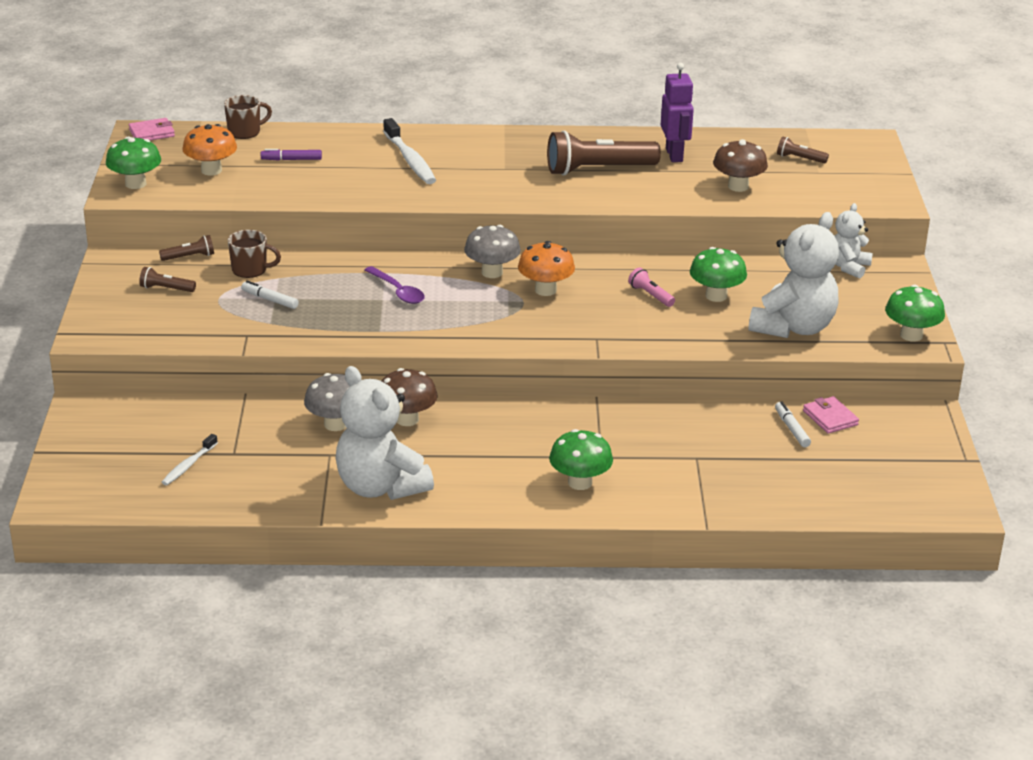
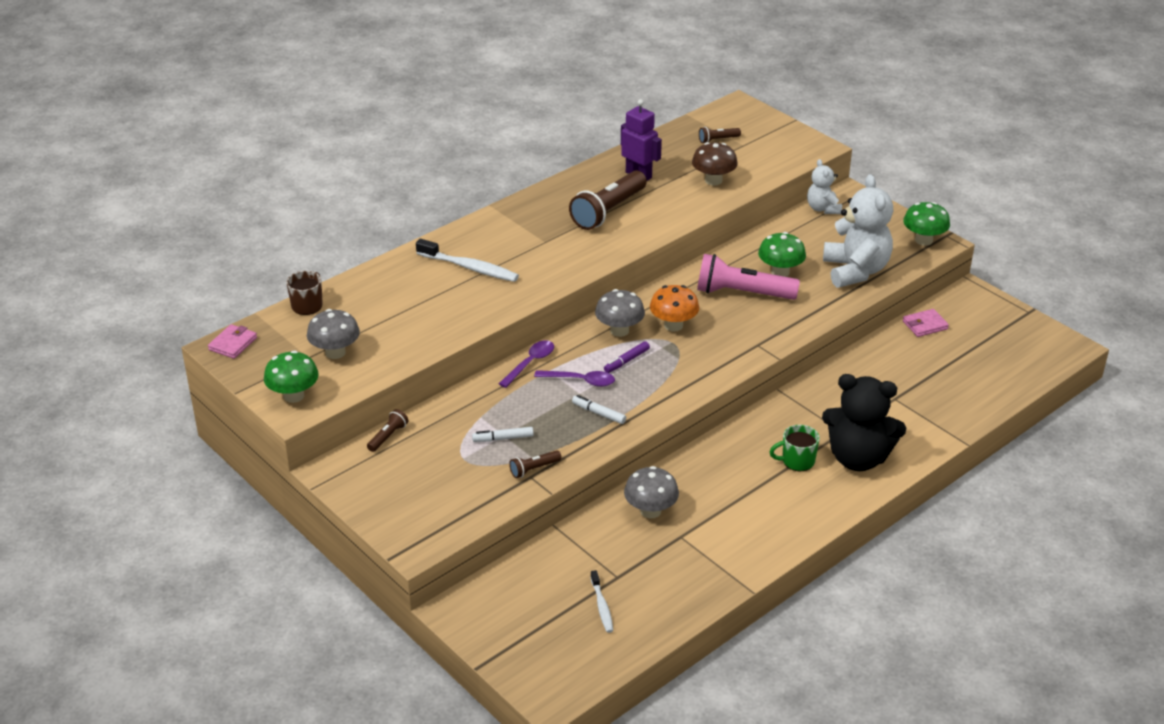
camera: 40 degrees left, 5 degrees up
(166, 289) = (412, 473): brown flashlight -> brown flashlight (534, 469)
(211, 170) = (335, 352): orange mushroom -> grey mushroom
(250, 270) = (450, 422): brown mug -> none
(291, 159) = (382, 311): purple marker -> purple marker (626, 361)
(378, 261) = (530, 363): none -> purple spoon
(380, 487) = (748, 539): white teddy bear -> none
(407, 419) = (690, 478): brown mushroom -> none
(520, 455) = (797, 461): none -> green mug
(580, 482) = (858, 458): green mushroom -> black teddy bear
(650, 295) = (742, 293): pink flashlight -> pink flashlight, size x2.17
(792, 429) = (916, 345): white marker -> white marker (598, 413)
(830, 418) = (925, 325): pink wallet -> pink wallet turned 45 degrees counterclockwise

